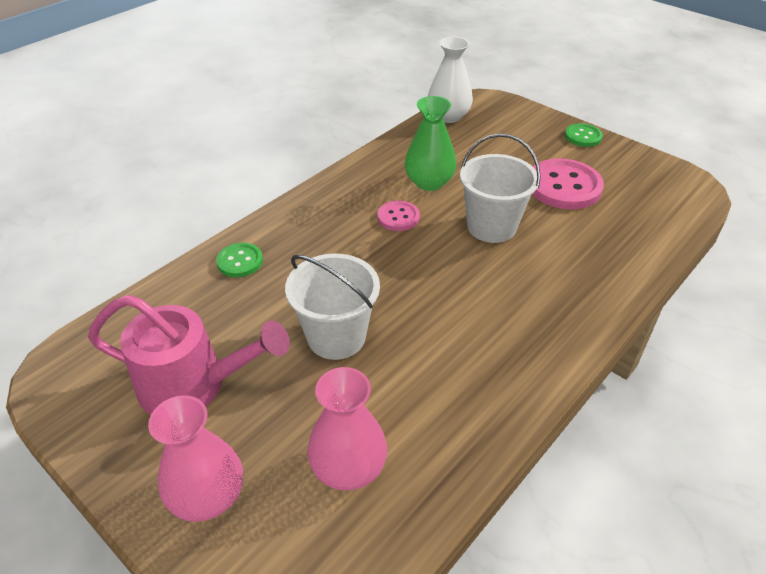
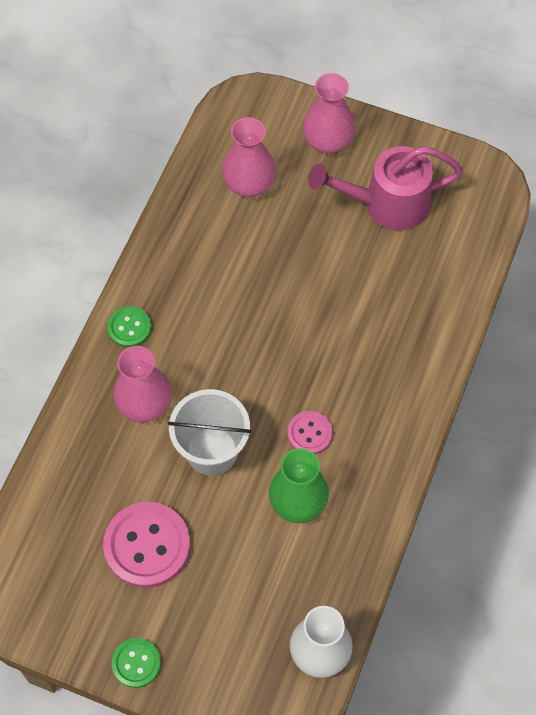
camera: 160 degrees right, 20 degrees up
(240, 261) = (429, 326): green button -> green button (129, 327)
(336, 337) = (304, 276): white bucket -> none
(548, 273) = (144, 403): none -> pink vase

